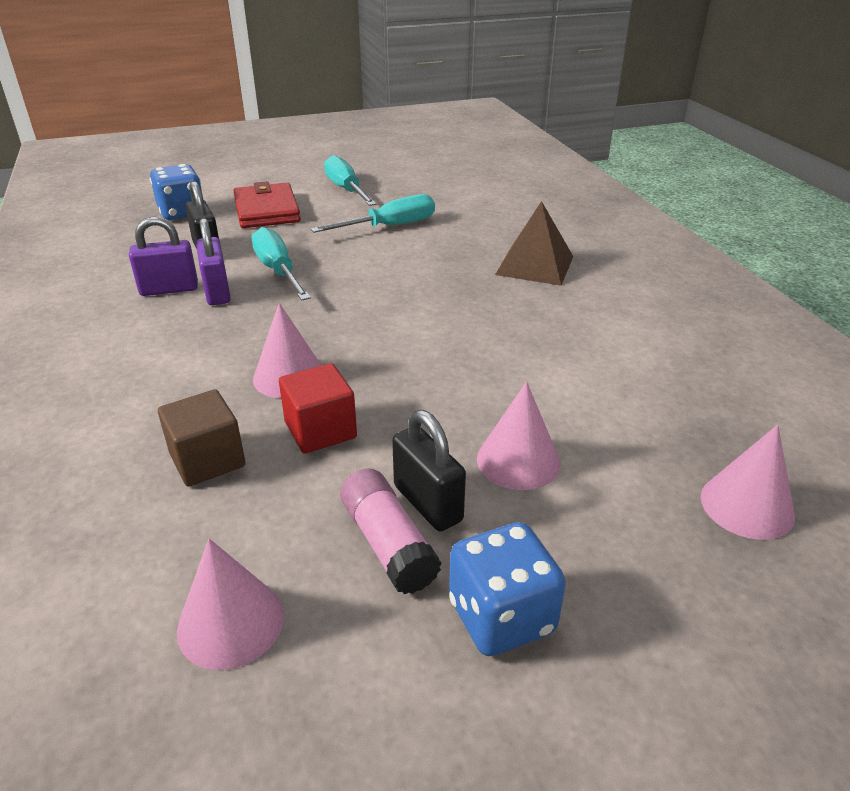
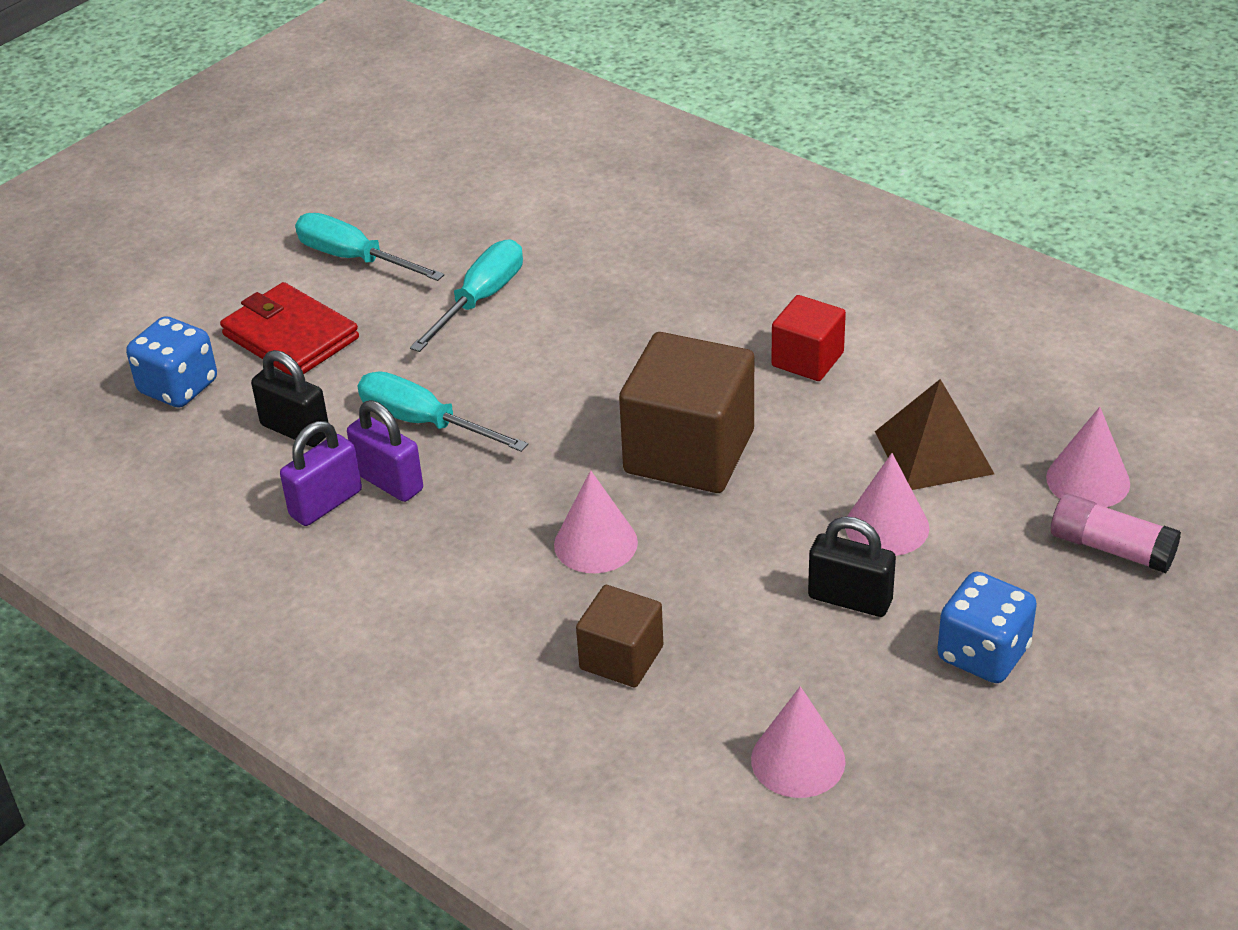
camera: 30 degrees left, 5 degrees up
(320, 430) = (690, 581): red cube -> red cube (807, 359)
(388, 544) = (852, 646): pink glue stick -> pink glue stick (1111, 548)
(420, 348) = (689, 452): none -> brown cube
(535, 265) = (704, 291): brown pyramid -> brown pyramid (934, 452)

